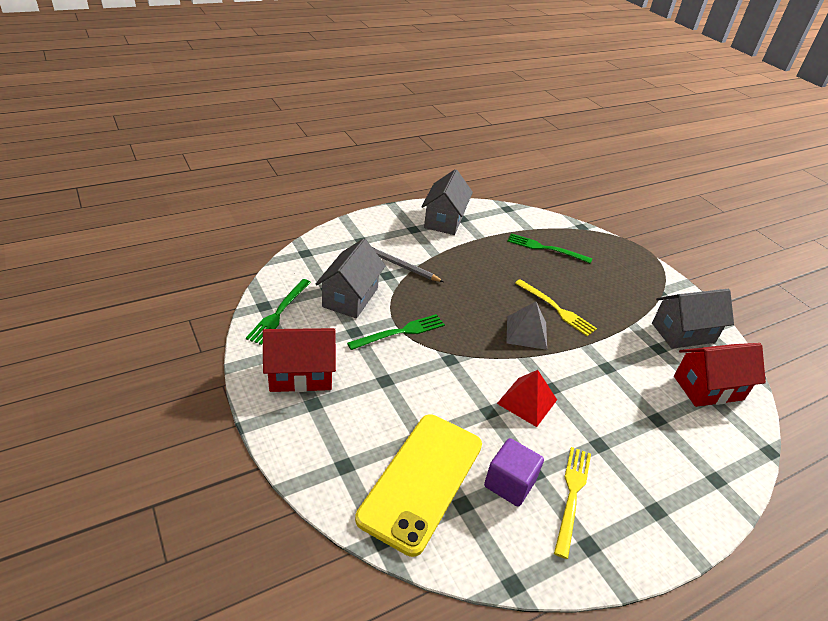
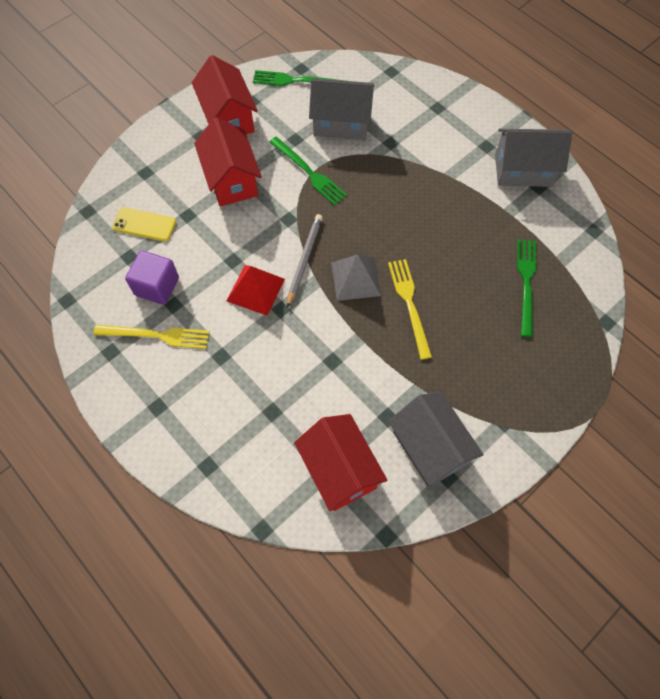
camera: 80 degrees right, 25 degrees up
(387, 390) = (231, 180): none -> red house
(401, 266) = (412, 150): grey pencil -> grey pencil (304, 260)
(422, 480) = (144, 225): yellow phone -> yellow phone, size x0.47
(556, 309) = (409, 304): yellow fork -> yellow fork turned 135 degrees clockwise

